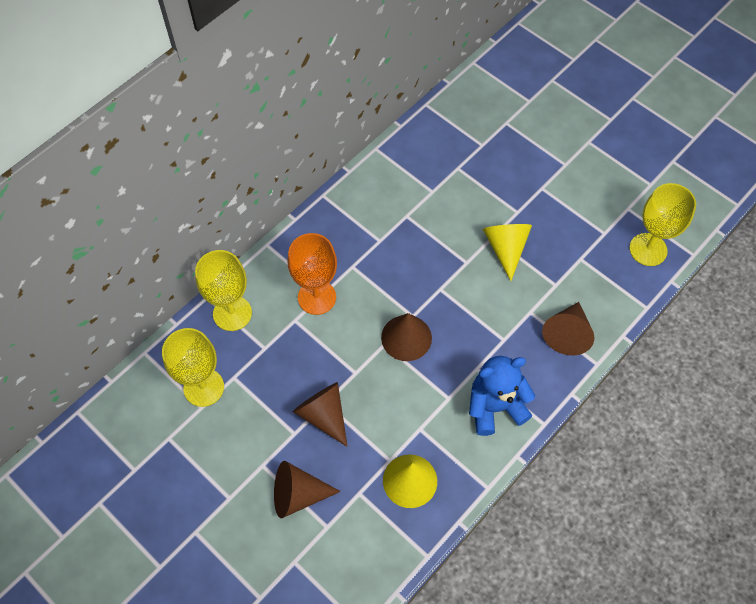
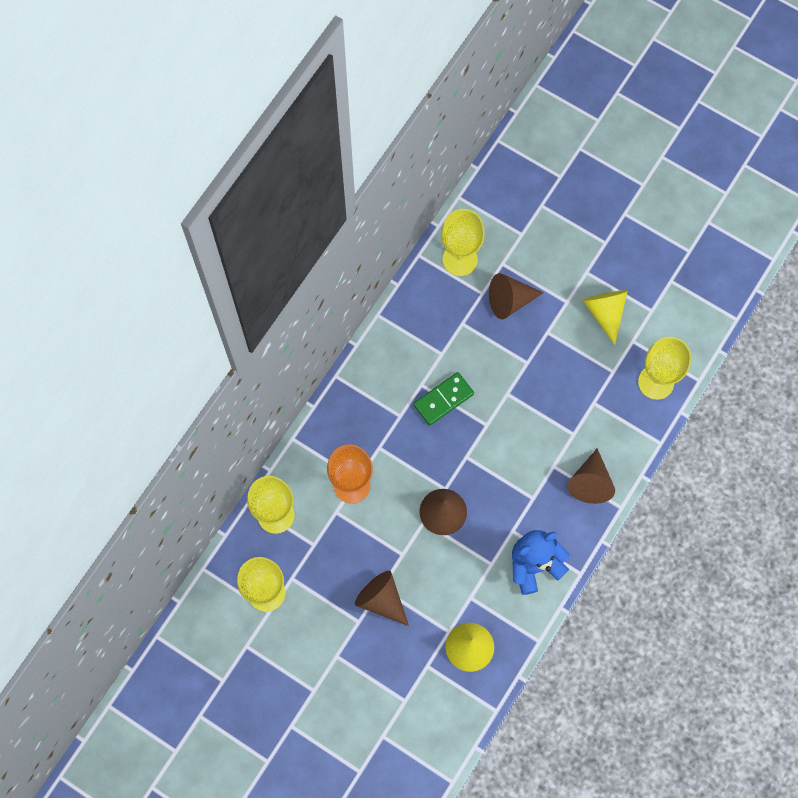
camera: 10 degrees left, 10 degrees up
(298, 494) = (374, 677): brown cone -> brown cone (510, 300)
(426, 232) = (443, 399): none -> green domino
(465, 113) = (460, 259): none -> yellow goblet
(506, 248) = (521, 404): yellow cone -> yellow cone (605, 312)

